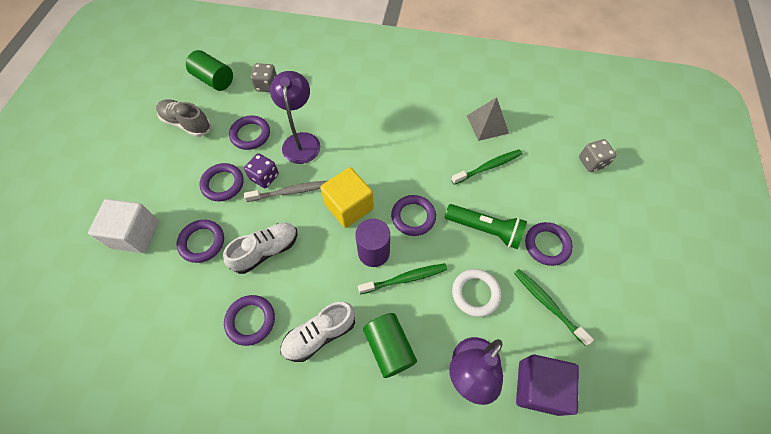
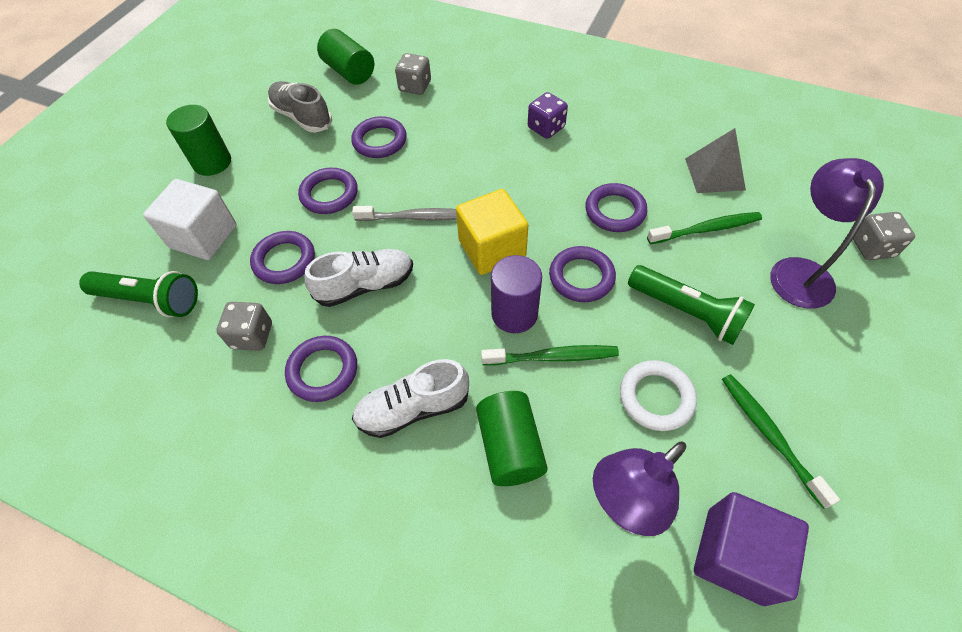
camera: 15 degrees right, 5 degrees down
(108, 292) = (150, 300): none -> green flashlight
(126, 172) = (212, 162): none -> green cylinder
(193, 305) = (252, 336): none -> grey dice
(264, 177) = (385, 194): purple dice -> purple dice (546, 128)
(301, 141) = (445, 158): purple lamp -> purple lamp (799, 271)
(547, 245) = (781, 350): purple ring -> purple ring (615, 211)

